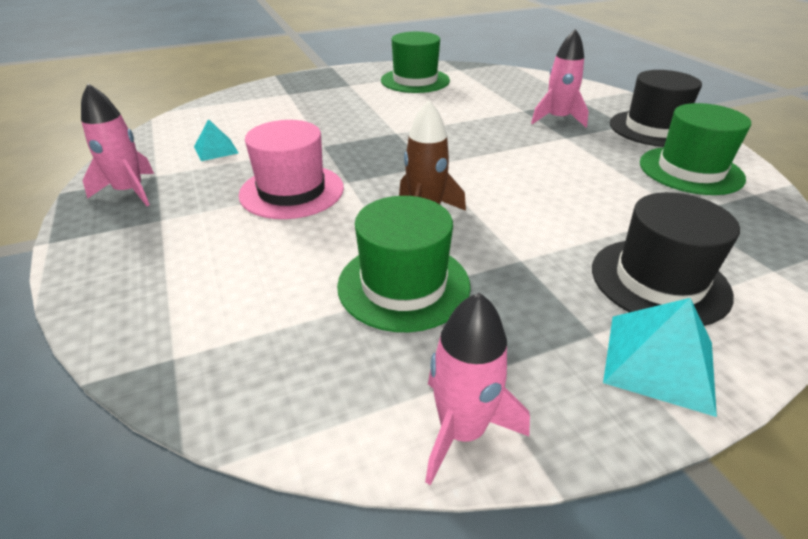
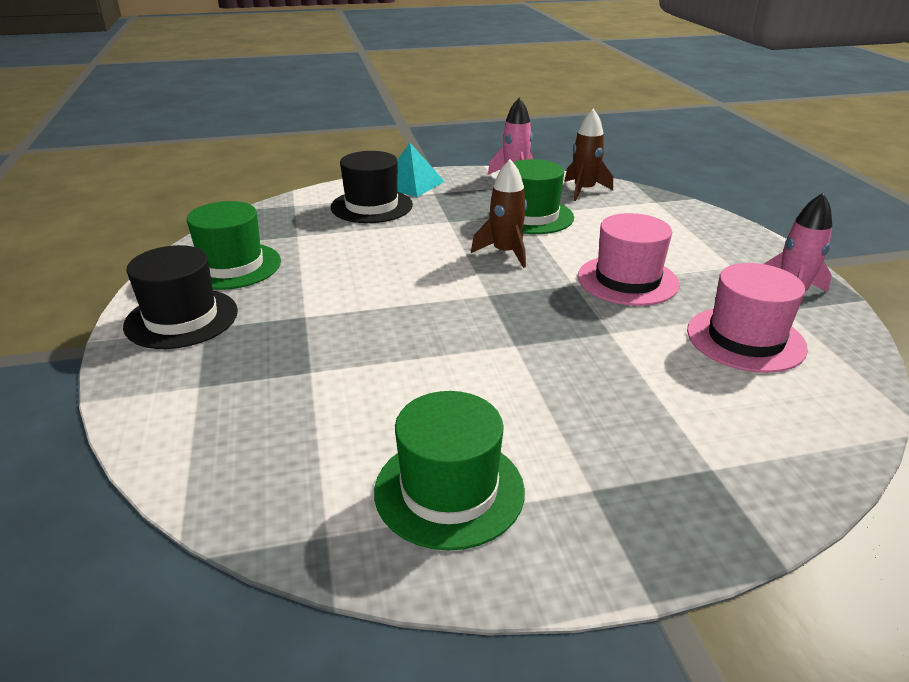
camera: 170 degrees left, 5 degrees down
(216, 149) = (745, 339): turquoise pyramid -> pink hat
(306, 383) = (584, 190): none -> brown rocket
(557, 119) = (281, 347): pink rocket -> none

